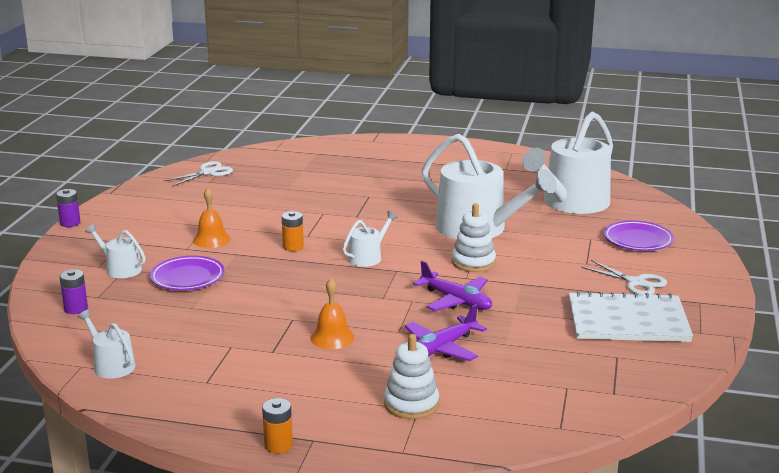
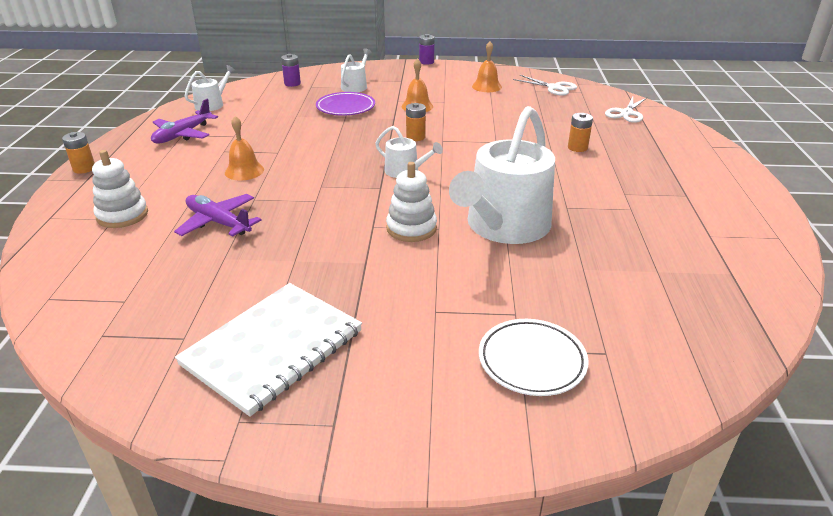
camera: 80 degrees right, 10 degrees up
(180, 201) = (486, 86): none -> orange bell
(352, 184) = (577, 148): none -> orange battery
(456, 301) = (317, 224): purple plane -> purple plane (183, 135)
(571, 203) = (630, 294): white watering can -> none
(628, 321) = (273, 348): white notebook -> white notebook turned 45 degrees clockwise
(636, 282) = (386, 357): white scissors -> white scissors (626, 113)
(638, 240) = (532, 361): purple plate -> white plate

